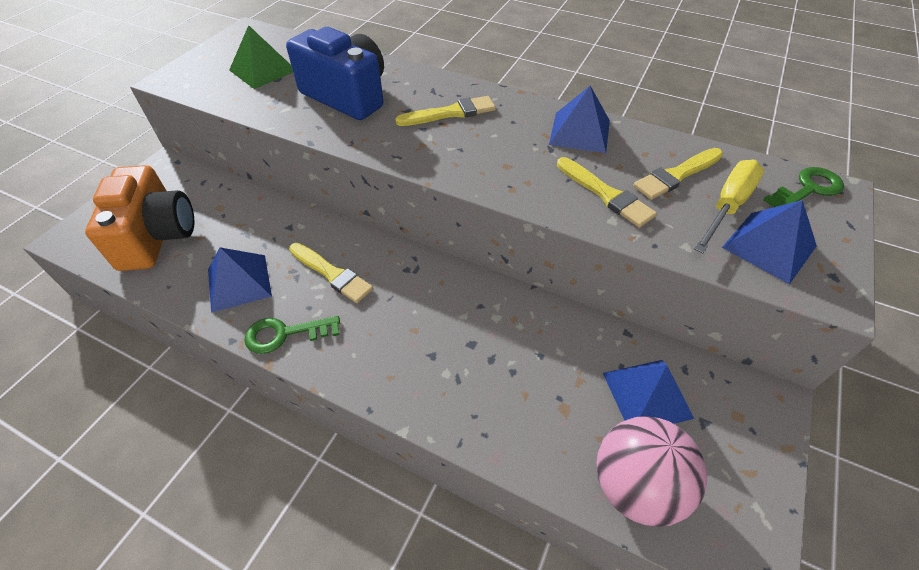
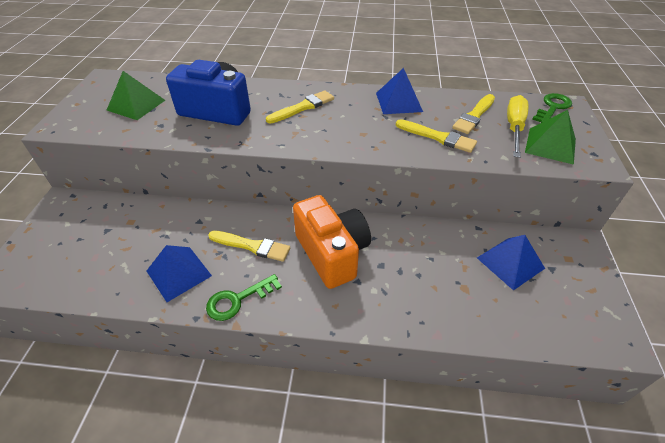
camera: 20 degrees left, 5 degrees down
(157, 236) = (86, 257): orange camera -> orange camera (332, 253)
(635, 485) = (532, 321): pink ball -> none
(769, 246) = (550, 145): blue pyramid -> green pyramid

